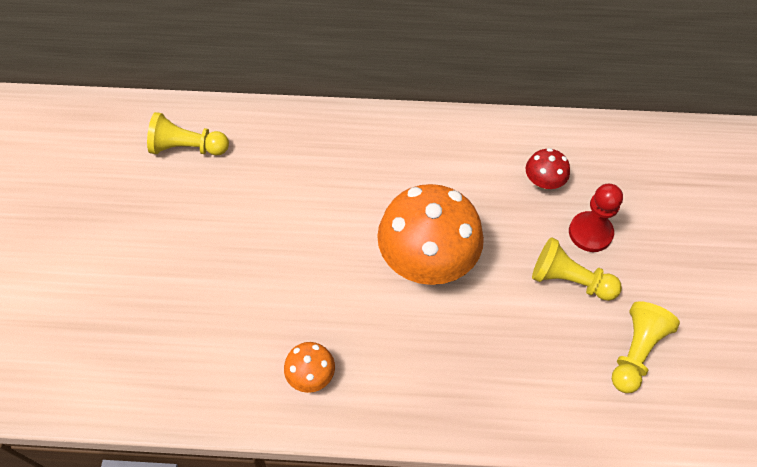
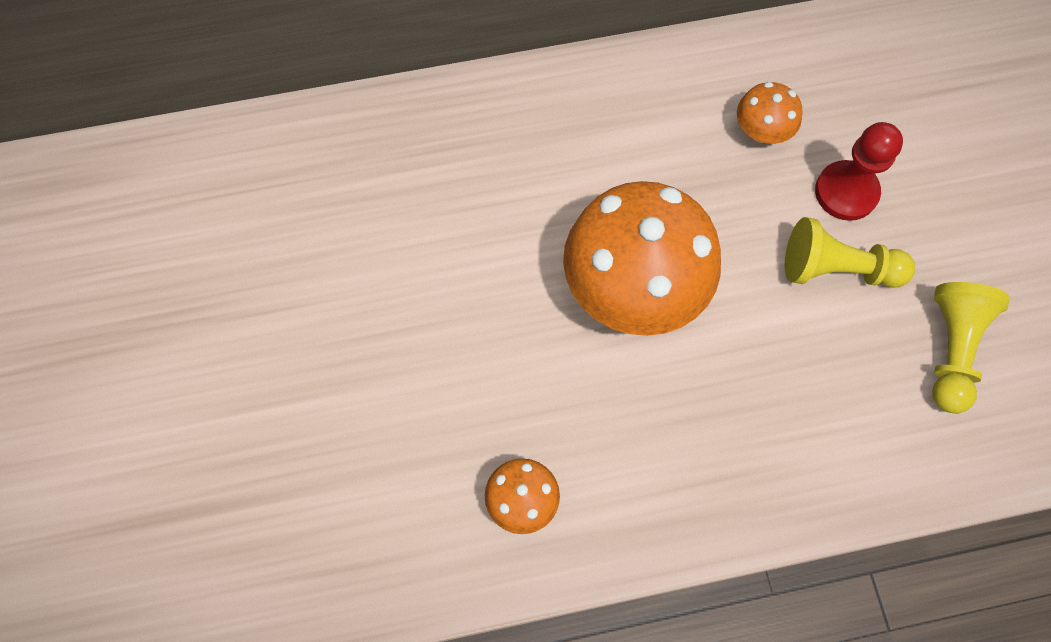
camera: 15 degrees left, 10 degrees up
(188, 148) = (228, 200): yellow pawn -> none
(543, 182) = (761, 131): red mushroom -> orange mushroom

